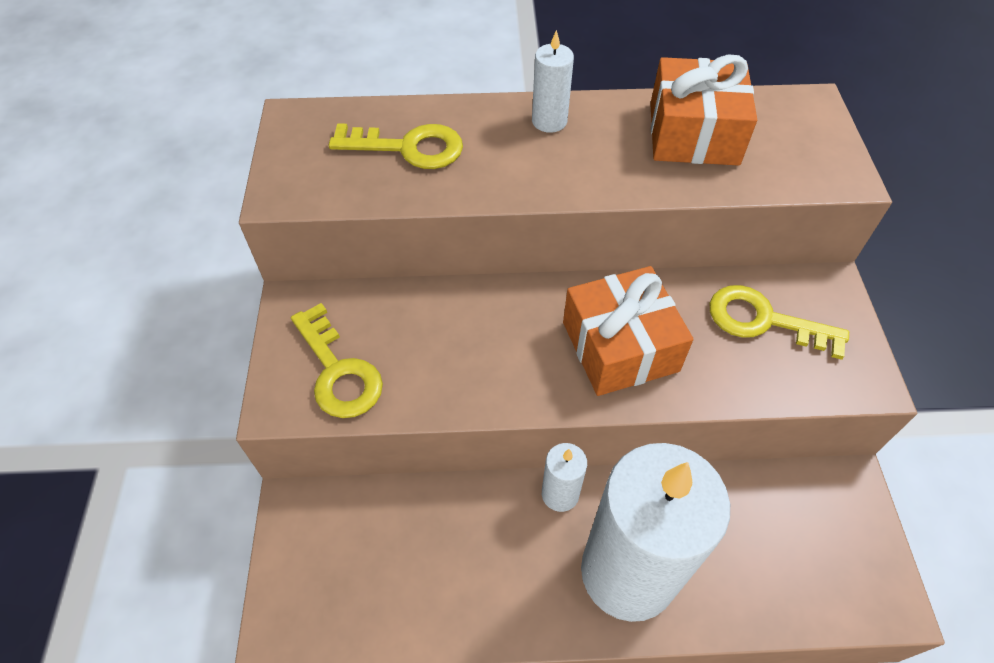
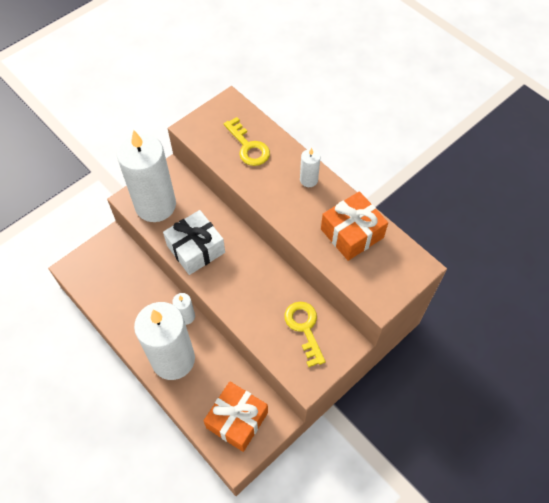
camera: 50 degrees right, 5 degrees up
(338, 371) = (155, 205): yellow key -> white candle
(487, 369) = (196, 249): none -> white gift
(620, 346) = (244, 285): orange gift -> orange gift (237, 420)

